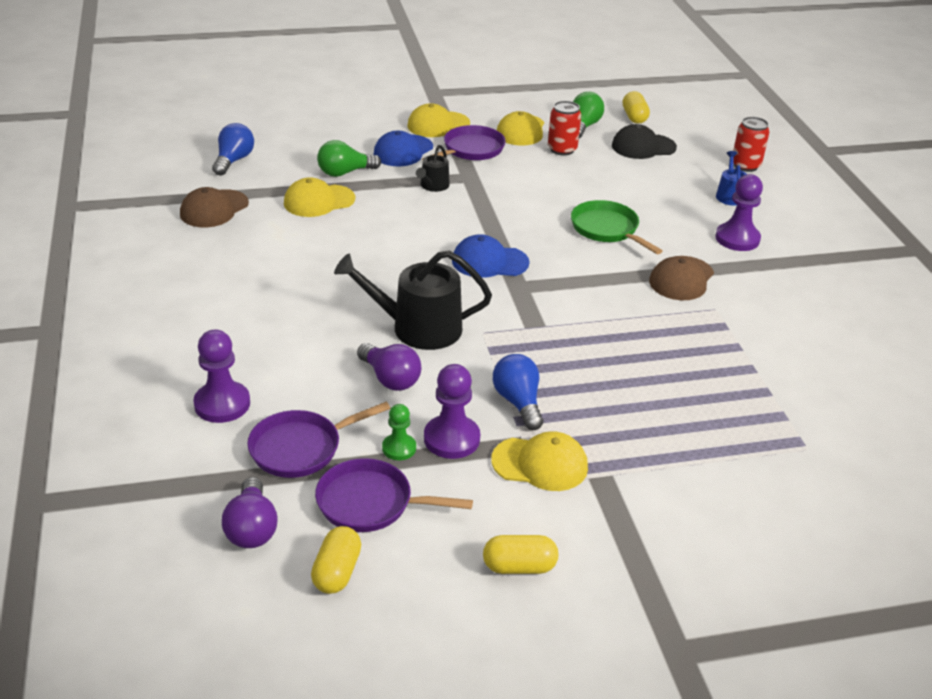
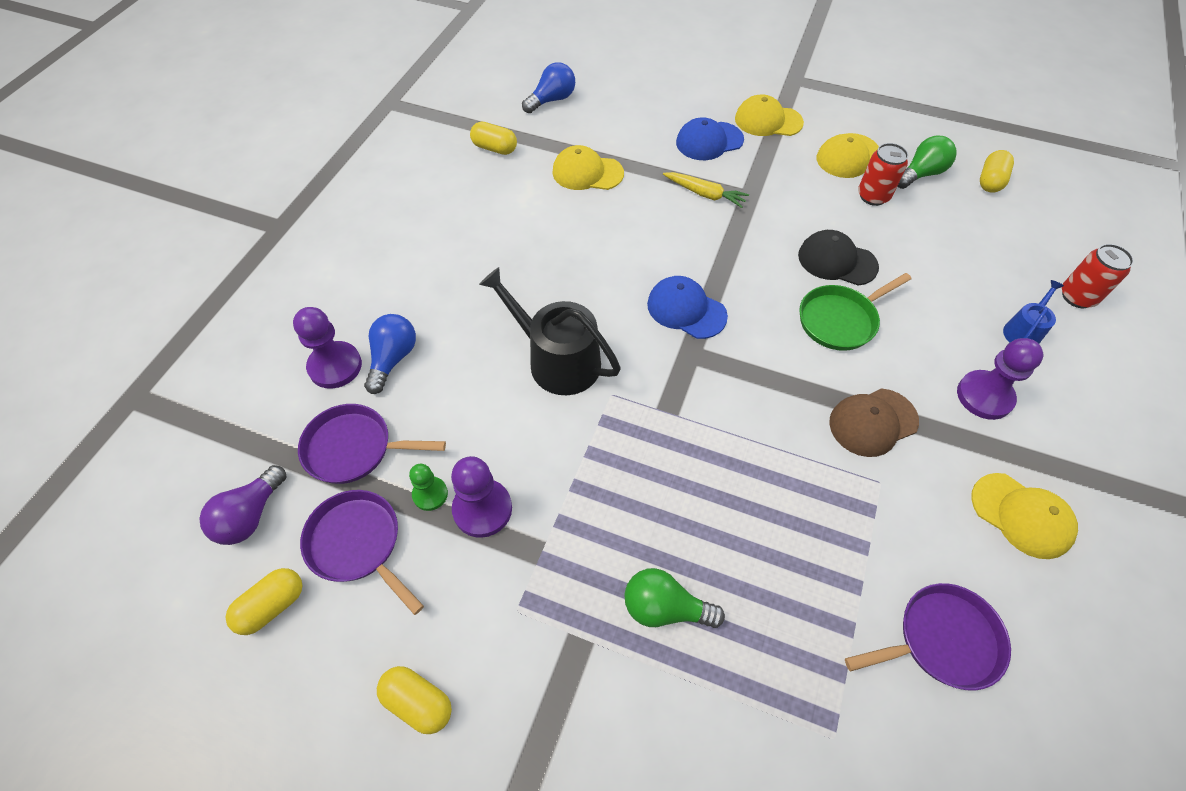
camera: 35 degrees right, 20 degrees up
(214, 209) = (494, 148): brown cap -> yellow capsule
(345, 172) = (635, 148): green light bulb -> green light bulb (665, 608)
(390, 379) = (486, 408): purple light bulb -> none
(433, 186) = (704, 194): black watering can -> yellow carrot
(470, 150) = (776, 163): purple pan -> purple pan (941, 640)
(518, 402) = (576, 498): blue light bulb -> blue light bulb (393, 359)
(540, 464) = (536, 587): yellow cap -> yellow cap (1021, 515)
(607, 229) = (840, 320): green pan -> green pan turned 120 degrees counterclockwise
(643, 147) = (969, 225): black cap -> black cap (837, 261)

